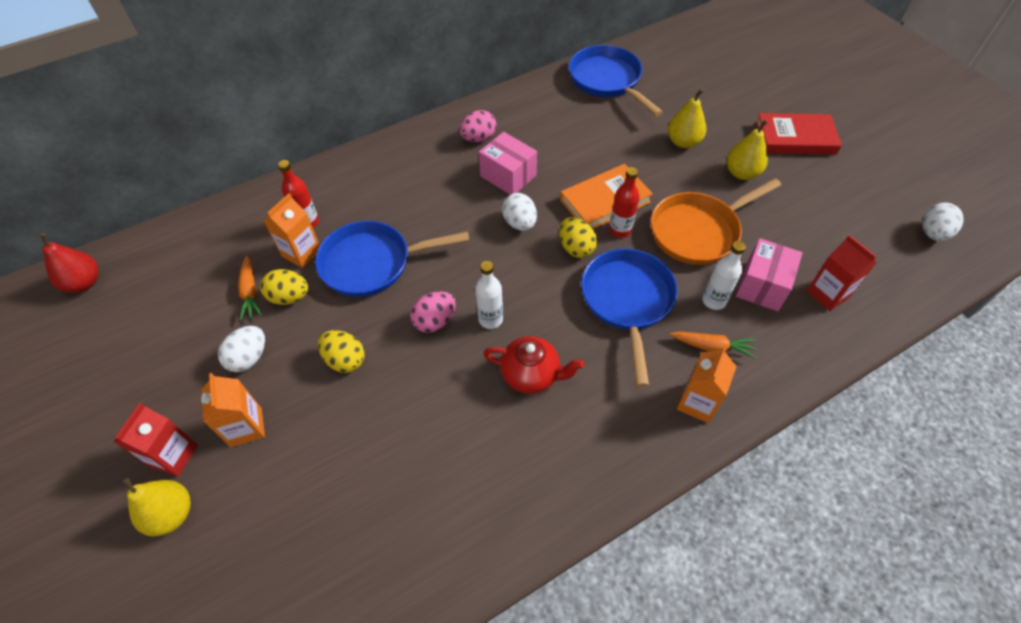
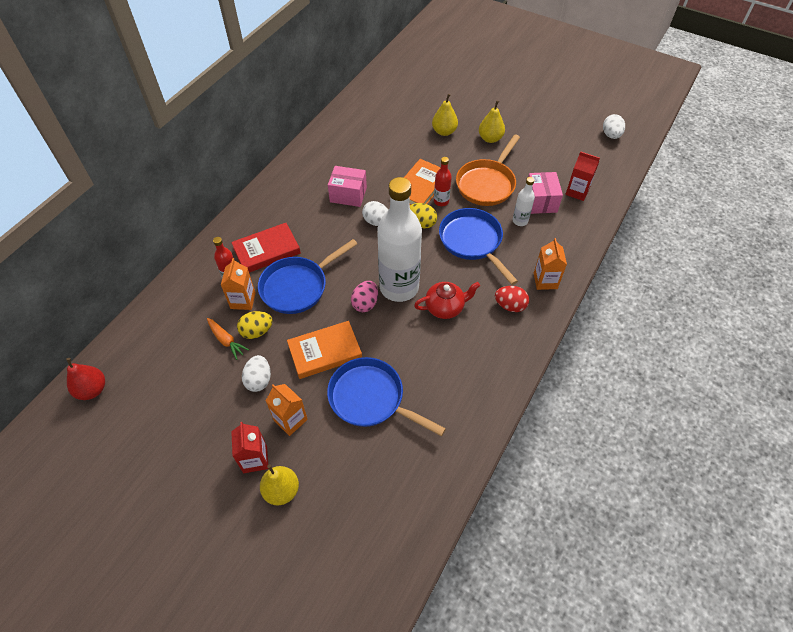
camera: 30 degrees left, 0 degrees up
(345, 360) = (325, 352): yellow egg -> orange book
(478, 138) = (310, 177): pink egg -> none
(490, 319) = (399, 287): white bottle -> white bottle, size x2.31
(607, 81) = (370, 107): blue pan -> blue pan (370, 398)
(622, 414) = (510, 306): none -> red egg
(712, 347) = (534, 247): orange carrot -> none
(795, 138) = (507, 105): red book -> red book (267, 250)

